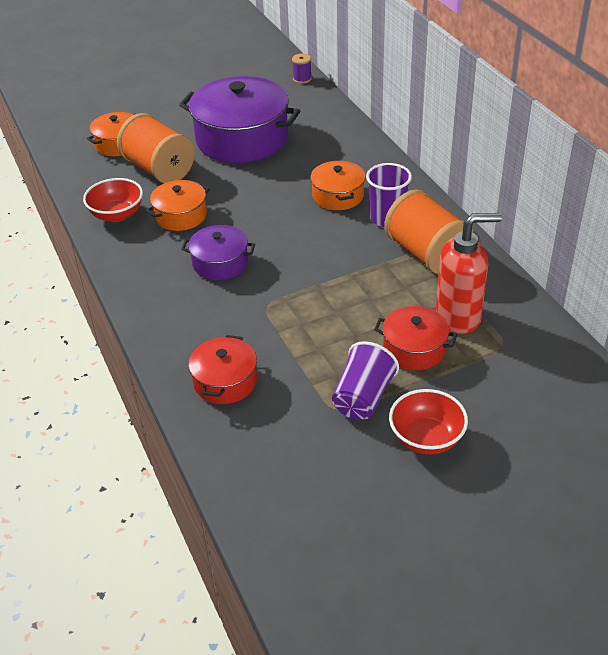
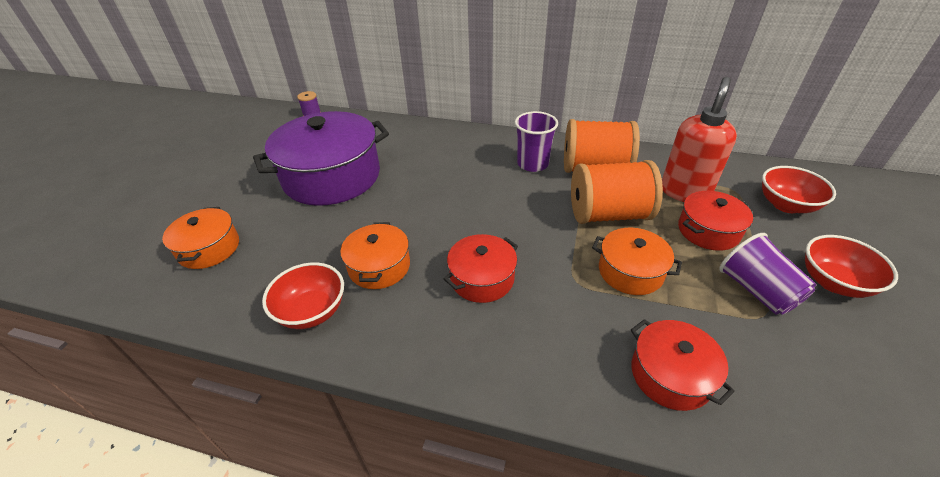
camera: 50 degrees left, 0 degrees up
(159, 169) = (291, 243): orange spool -> orange spool (608, 214)
(220, 263) = (482, 278): purple pot -> red pot
(338, 196) = (475, 170): orange pot -> orange pot (630, 271)
(519, 384) = (786, 205): none -> red bowl

